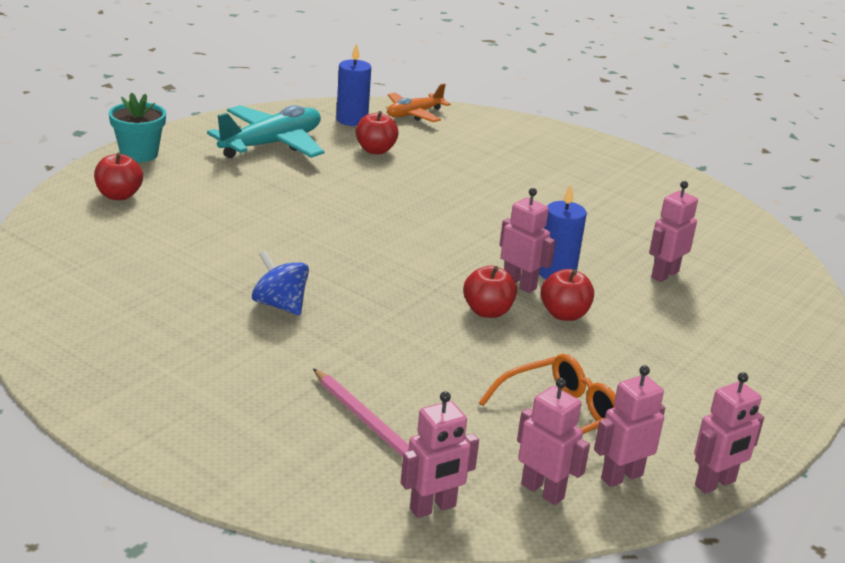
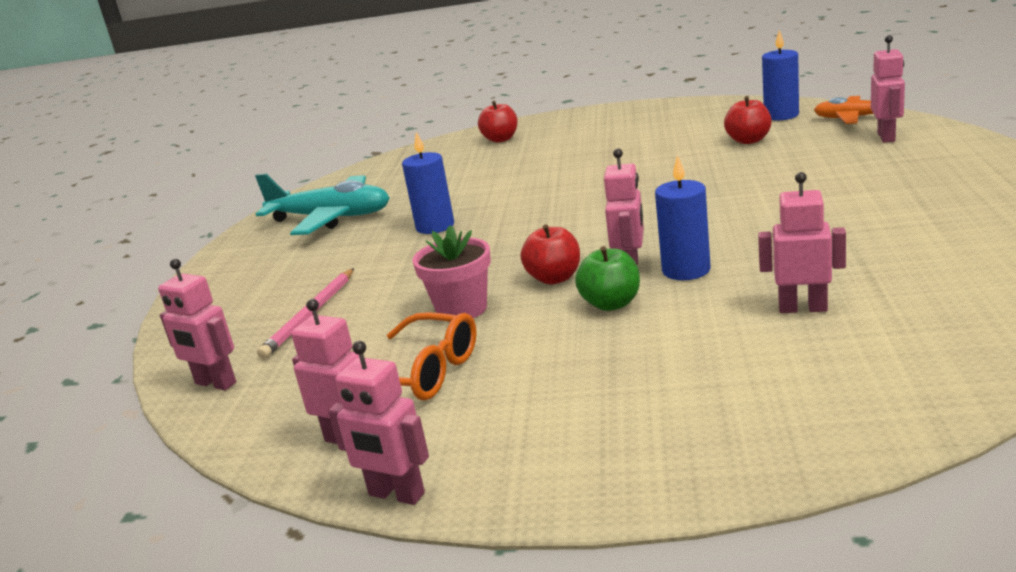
camera: 65 degrees right, 5 degrees down
(139, 154) = (568, 117): turquoise flower pot -> none
(272, 144) = (672, 124): turquoise plane -> turquoise plane (331, 218)
(280, 305) = (435, 226): blue spinning top -> blue candle
(478, 361) = (462, 309): none -> pink flower pot
(543, 491) = (285, 414): pink robot -> pink robot (886, 137)
(564, 314) = (611, 304): red apple -> green apple

